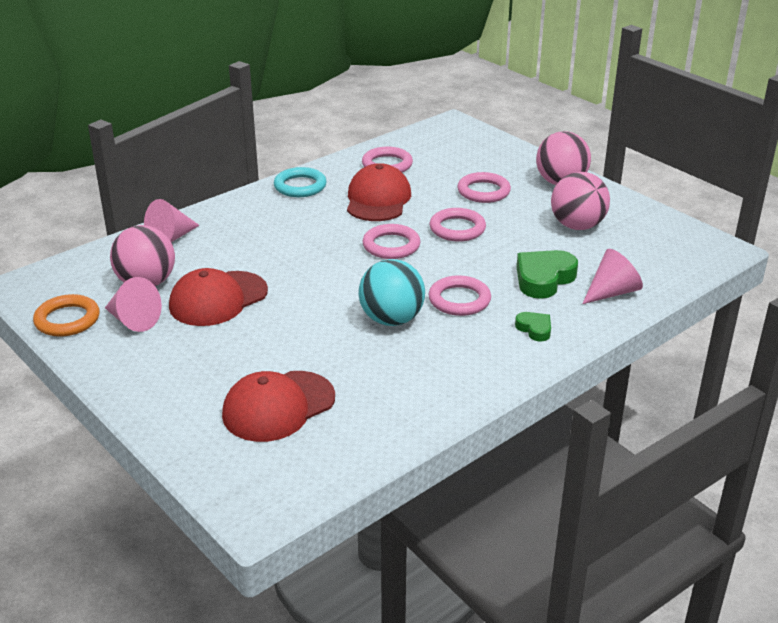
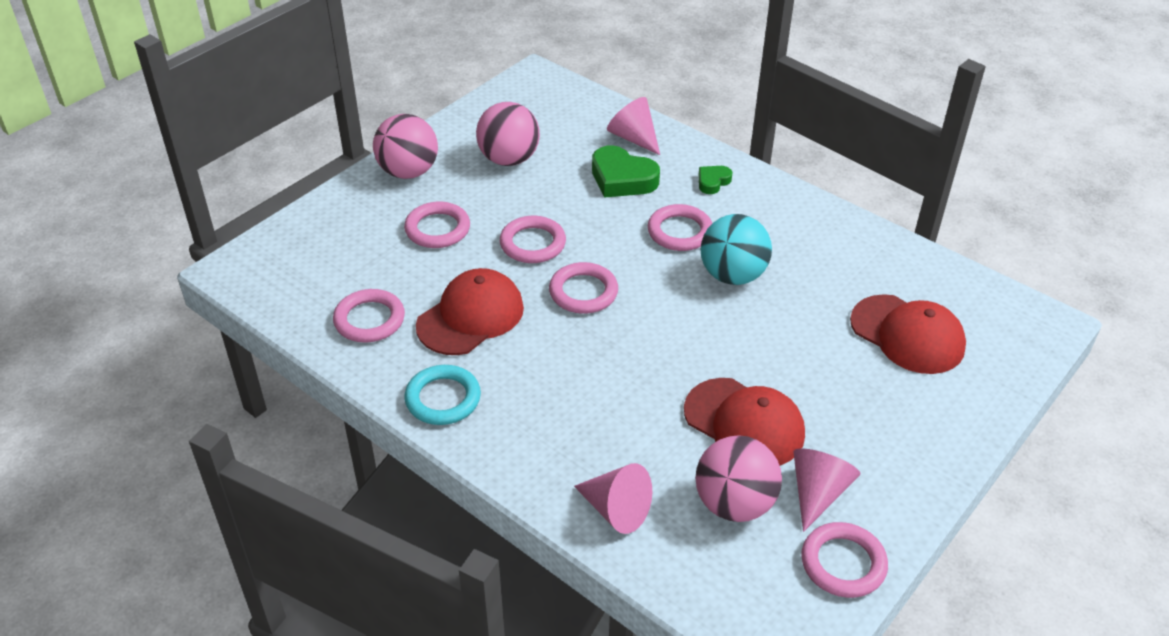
camera: 100 degrees left, 10 degrees up
(67, 320) = (843, 563): orange ring -> pink ring
(378, 199) = (471, 316): red cap -> red cap turned 135 degrees clockwise

